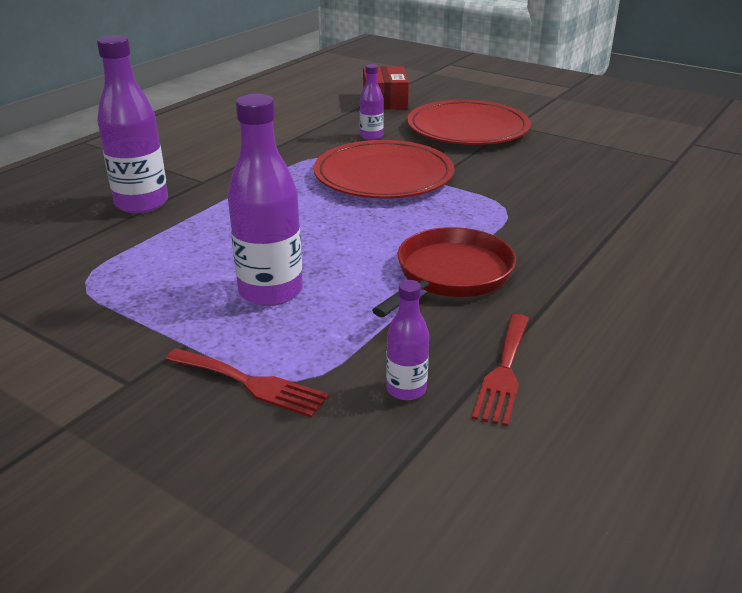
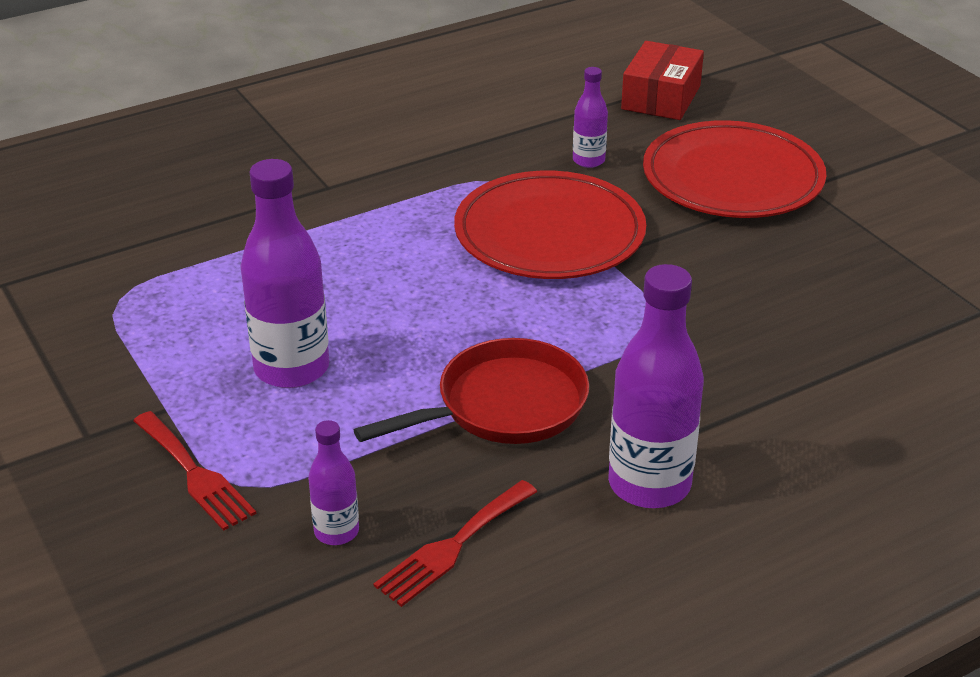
camera: 25 degrees right, 5 degrees up
(142, 203) = (240, 204): purple bottle -> purple bottle (649, 484)

